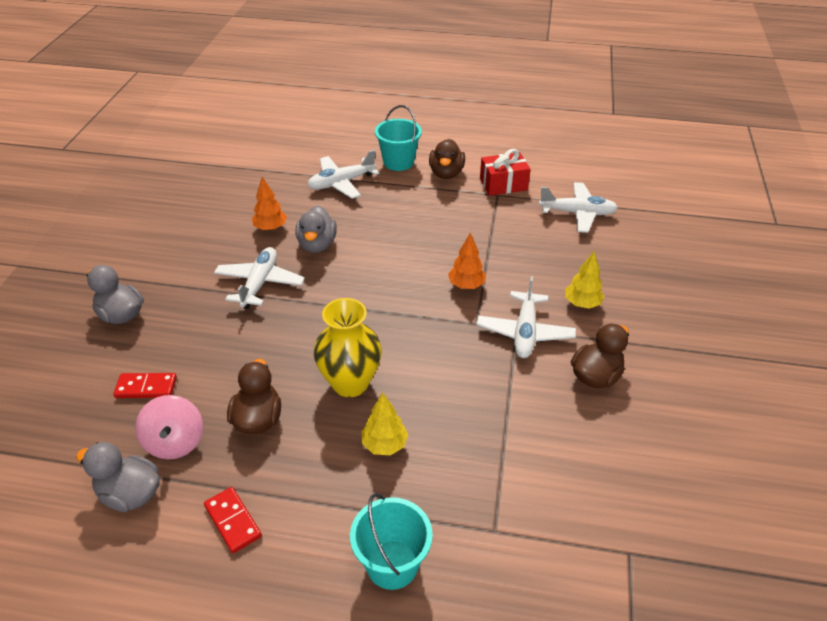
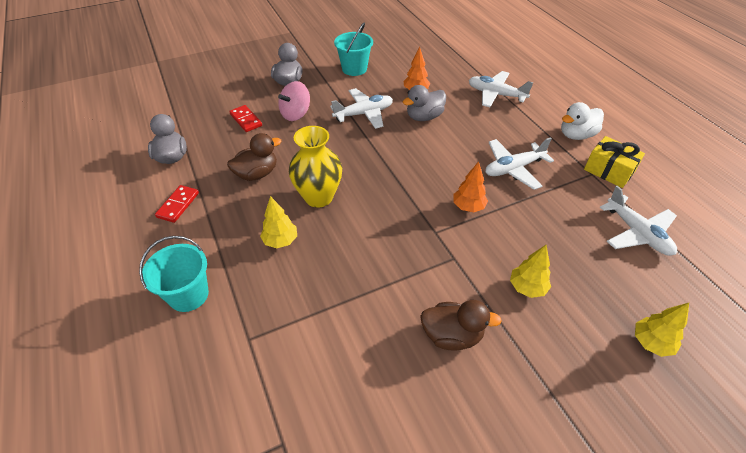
camera: 55 degrees right, 5 degrees up
(175, 442) = (217, 152): pink spinning top -> pink spinning top (295, 114)
(398, 162) = (554, 107): turquoise bucket -> turquoise bucket (354, 69)
(446, 173) = (576, 135): brown duck -> white duck
(503, 184) = (609, 171): red gift -> yellow gift
(525, 332) = (455, 265): white plane -> white plane (513, 168)
(676, 272) = (651, 343): none -> yellow tree

